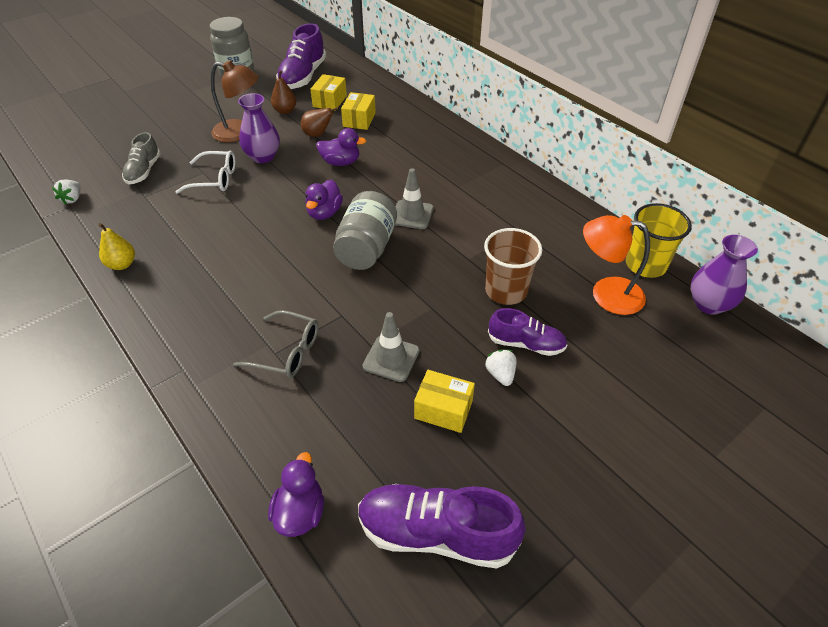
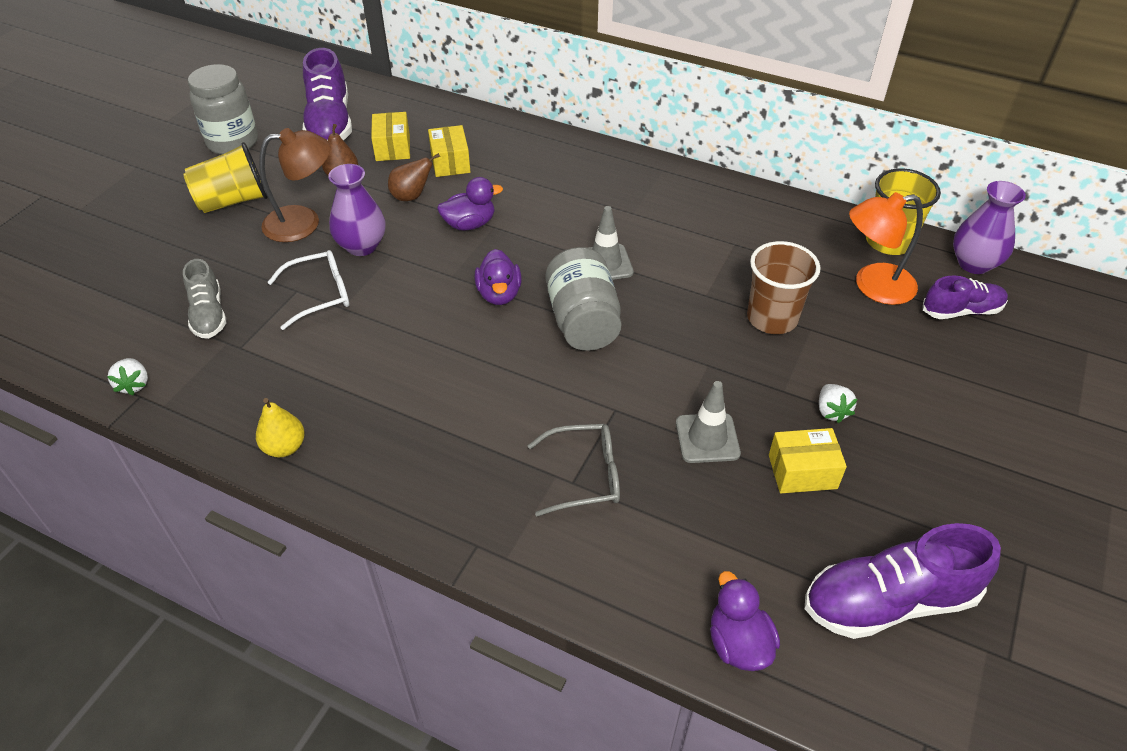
camera: 25 degrees left, 0 degrees up
(210, 108) = (233, 201): none -> yellow cup
(500, 374) = (831, 411): white strawberry -> white strawberry turned 150 degrees counterclockwise
(526, 344) = (833, 369): purple shoe -> purple shoe (961, 311)

